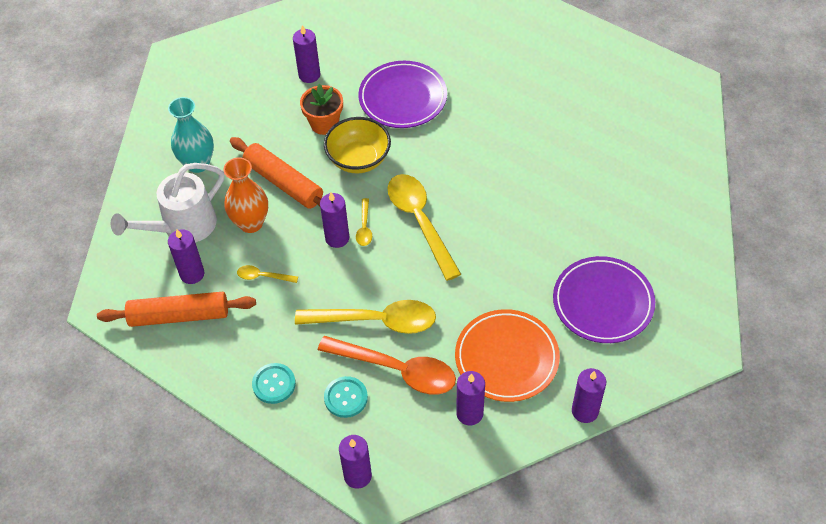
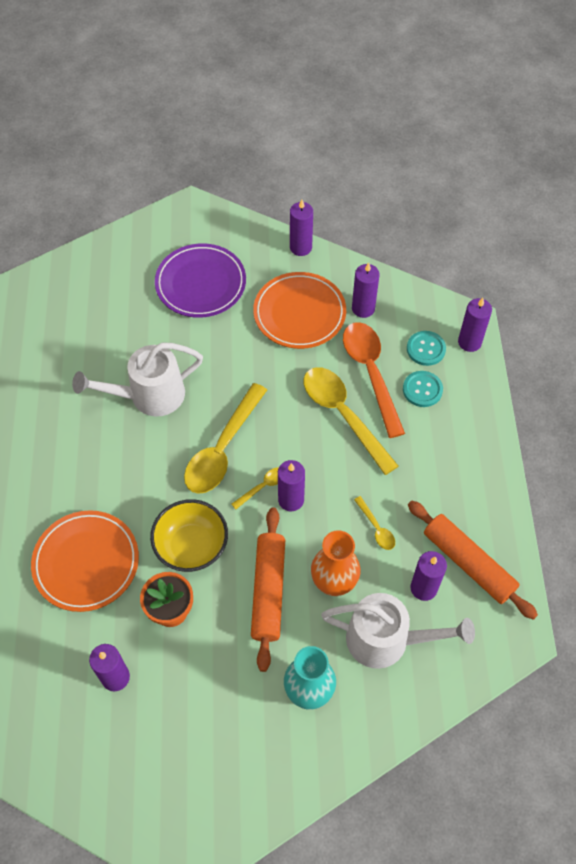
camera: 130 degrees left, 5 degrees up
(274, 384) = (457, 444): turquoise button -> turquoise button (426, 349)
(403, 98) = (86, 562): purple plate -> orange plate
(511, 202) = (148, 396): none -> white watering can

